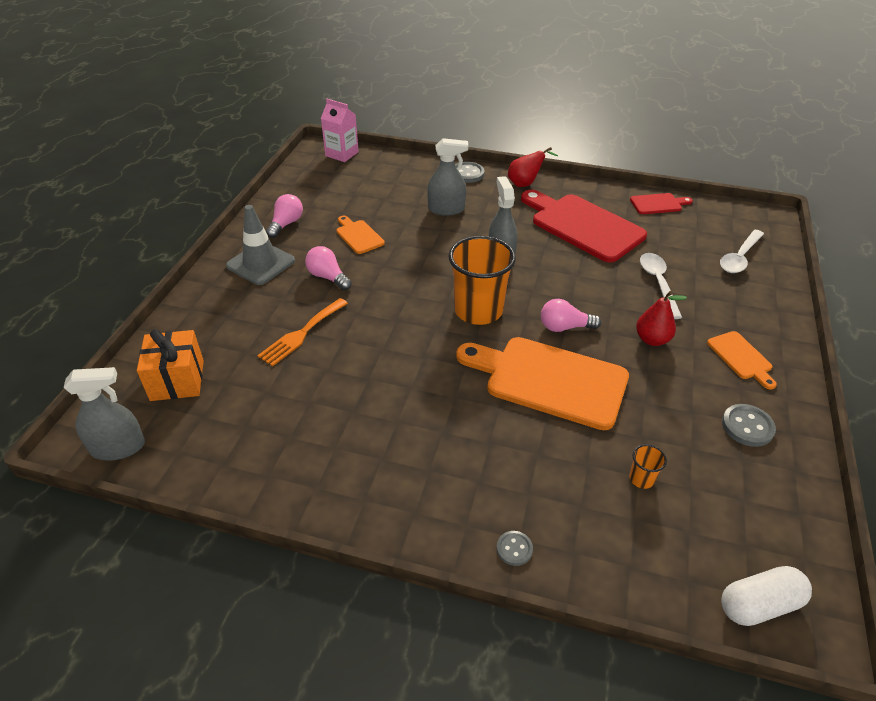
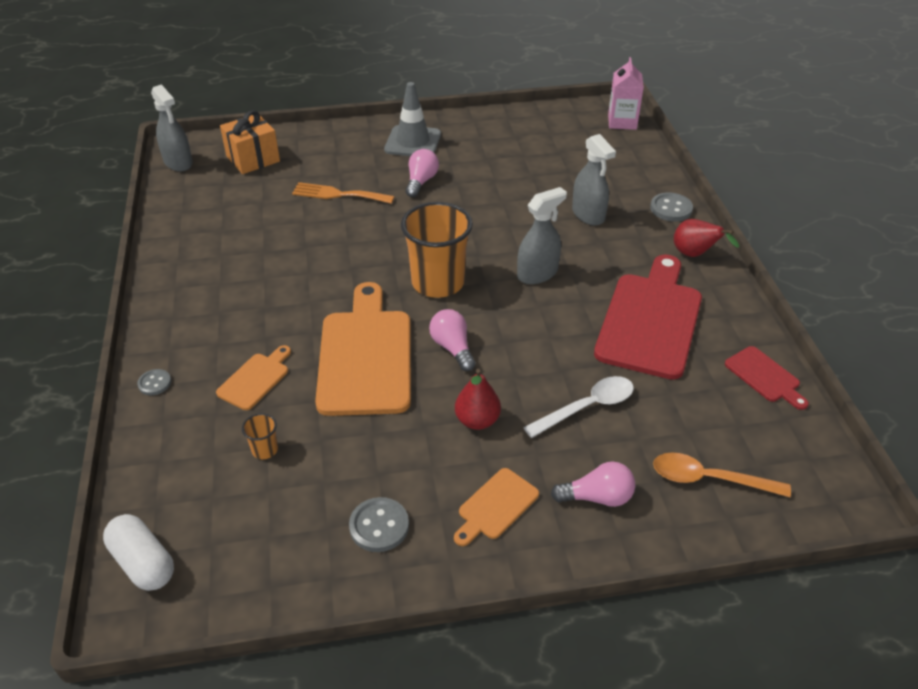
camera: 65 degrees right, 0 degrees up
(286, 224) = (478, 134): pink light bulb -> pink light bulb (597, 497)
(358, 236) = (495, 177): orange cutting board -> orange cutting board (255, 379)
(739, 258) = (708, 479): white spoon -> orange spoon

